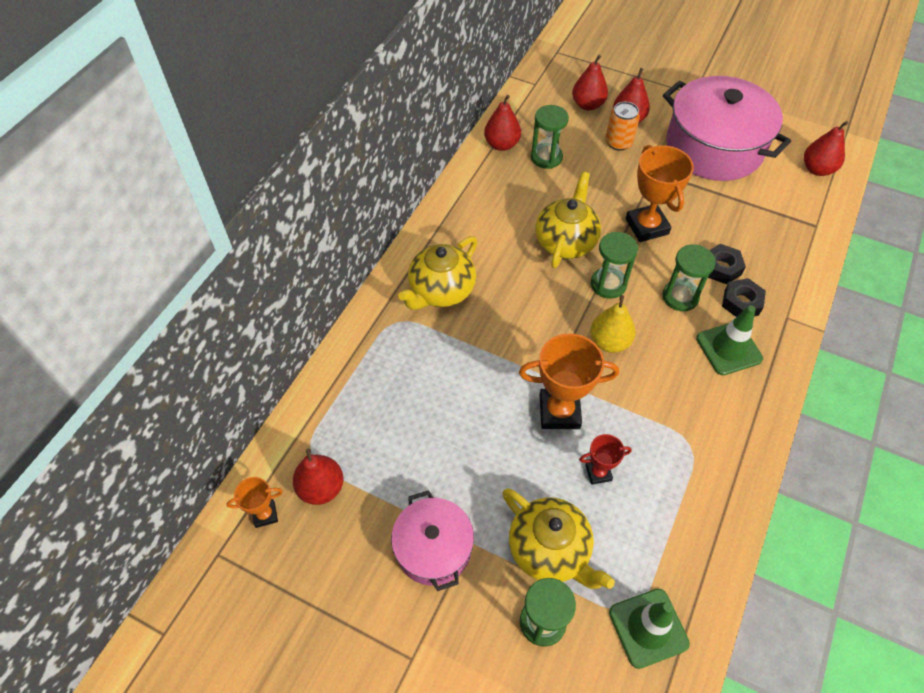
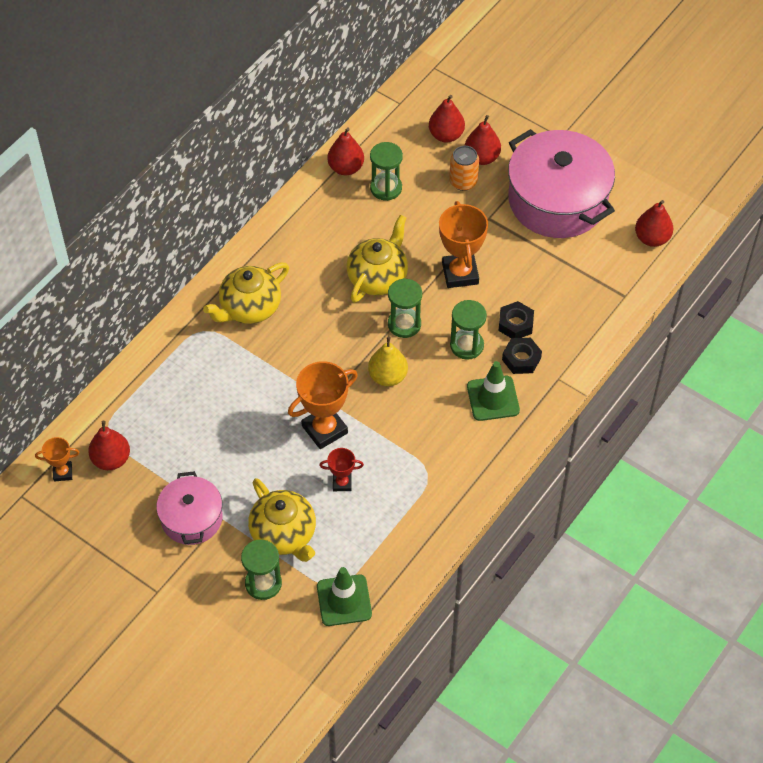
camera: 10 degrees right, 0 degrees up
(559, 412) = (324, 429): orange trophy -> orange trophy turned 45 degrees counterclockwise

